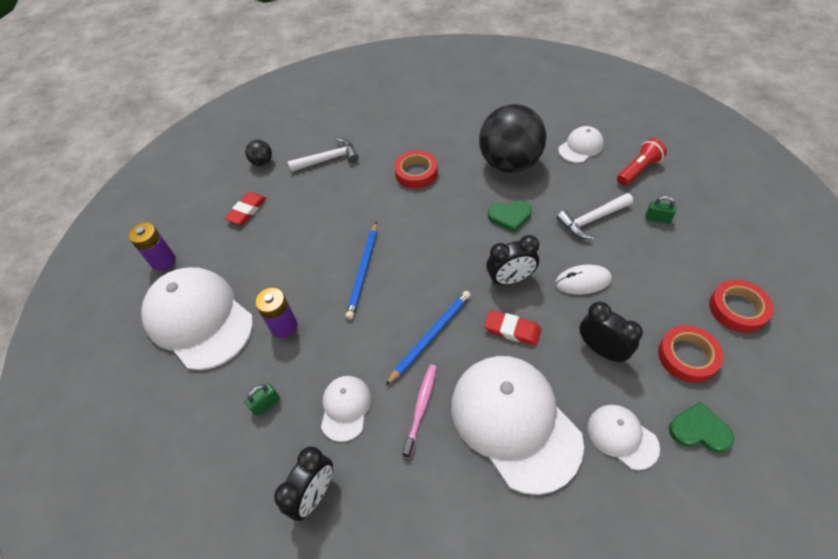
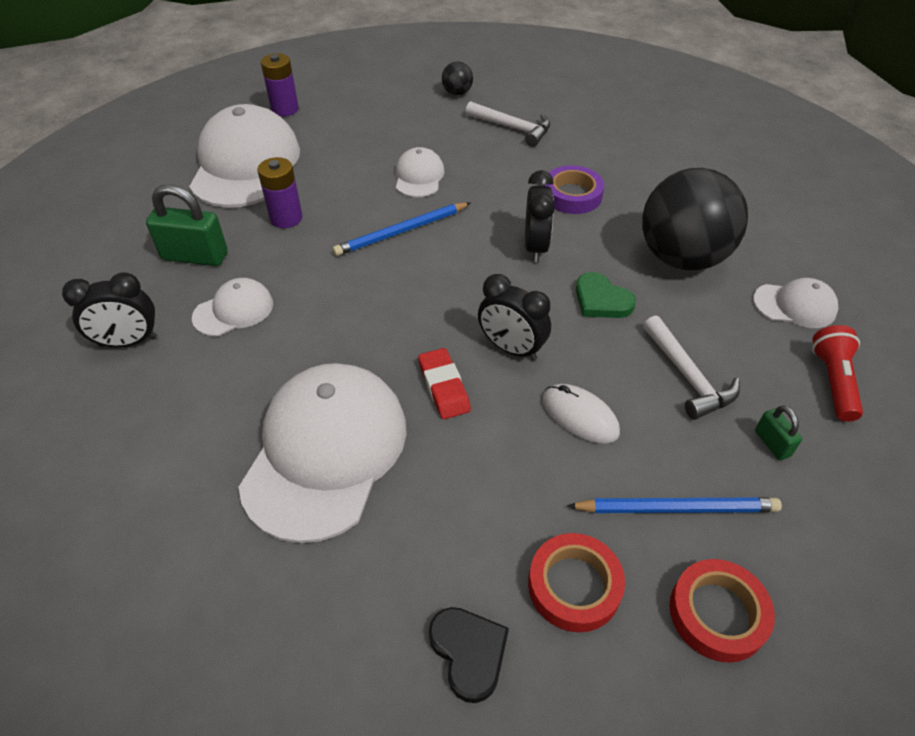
camera: 45 degrees right, 5 degrees down
(247, 210) = (390, 119): red eraser -> none
(266, 404) = (195, 256): green padlock -> green padlock, size x1.94
(416, 173) = (572, 195): red tape -> purple tape
(421, 408) = (279, 365): pink toothbrush -> none
(430, 337) = (370, 325): blue pencil -> blue pencil (676, 508)
(592, 219) = (687, 376): white hammer -> white hammer turned 135 degrees counterclockwise
(601, 349) = (496, 485): black clock -> black clock (535, 247)
(622, 436) = (389, 568): white cap -> white cap (419, 176)
(638, 170) = (833, 381): red flashlight -> red flashlight turned 90 degrees counterclockwise
(699, 430) = (469, 652): green heart -> black heart

